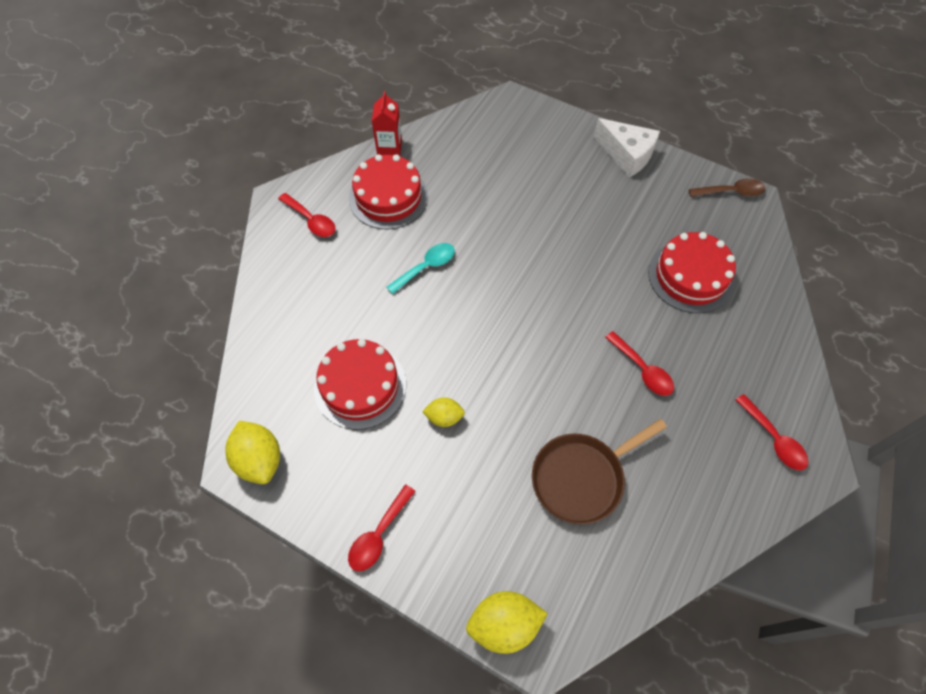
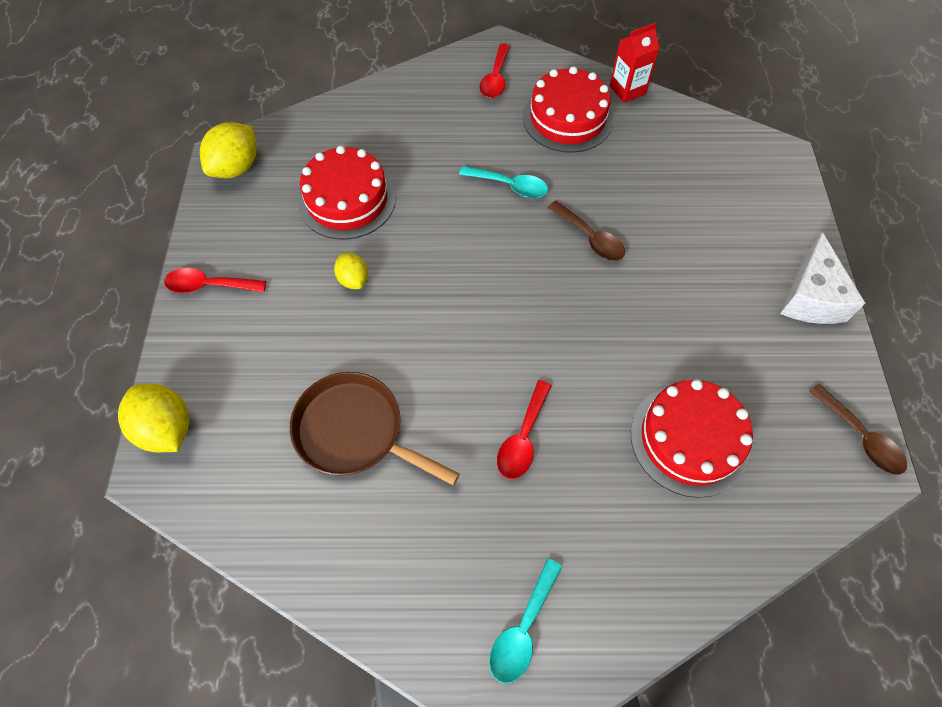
camera: 60 degrees right, 0 degrees up
(507, 243) = (590, 238): none -> brown spoon
(773, 439) = (523, 628): red spoon -> turquoise spoon

